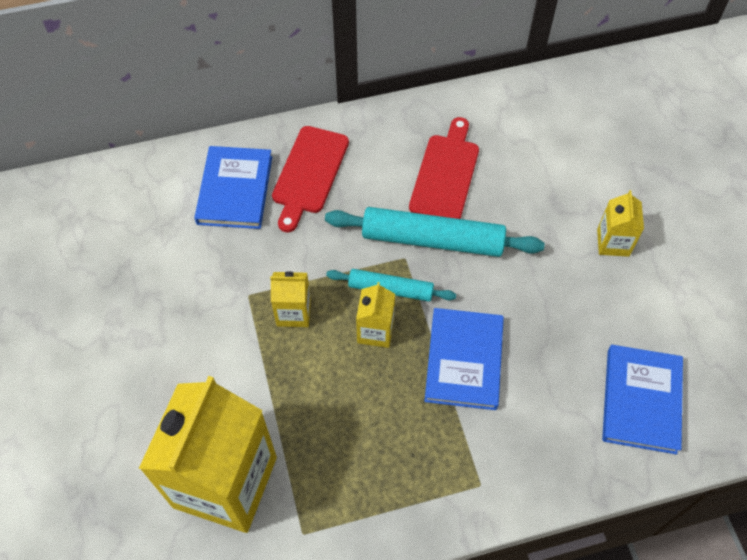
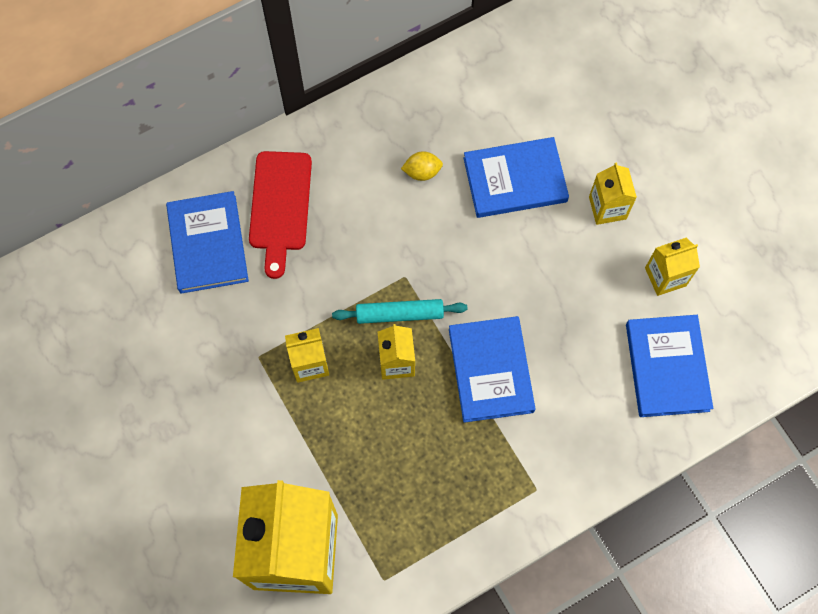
camera: 15 degrees left, 10 degrees up
(432, 239) = (427, 249): turquoise rolling pin -> none
(445, 174) = (422, 172): red cutting board -> yellow lemon
(530, 199) = (515, 180): none -> blue book
(657, 316) = (665, 277): none -> yellow carton

